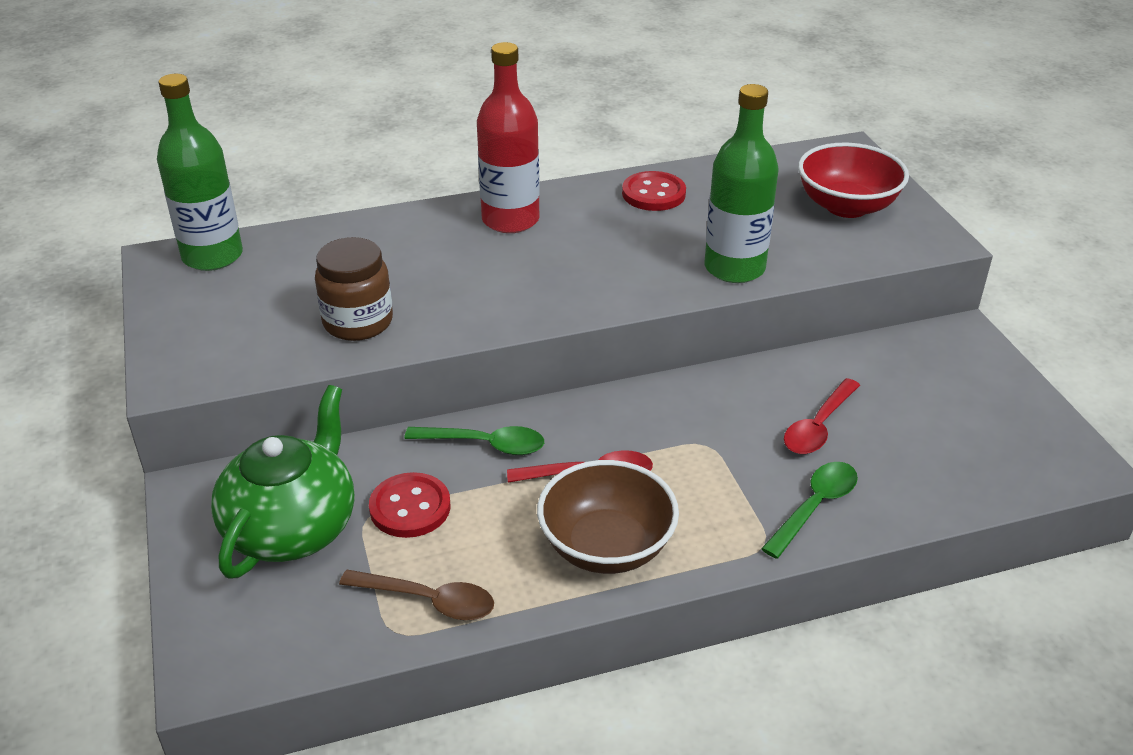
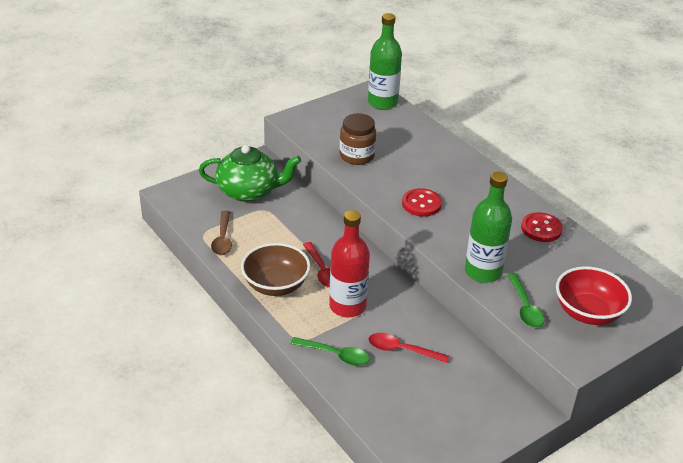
camera: 70 degrees right, 0 degrees up
(410, 507) = (275, 220): red button -> red button (421, 204)
(484, 444) = (327, 232): green spoon -> green spoon (525, 307)
(510, 220) = (475, 182): red bottle -> red bottle (347, 306)

